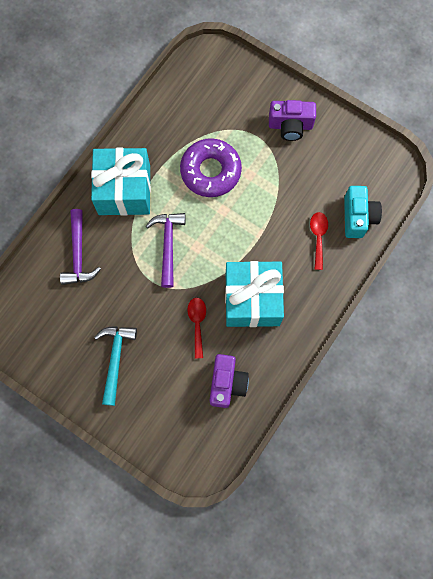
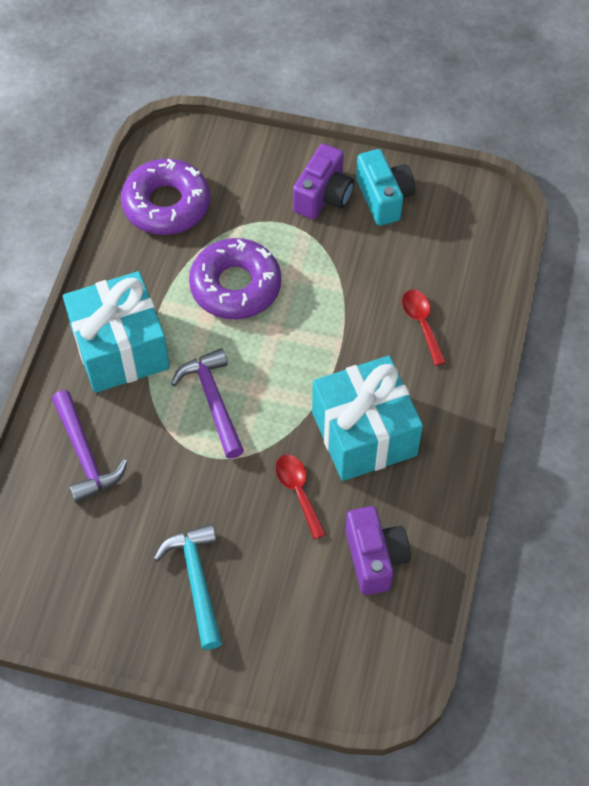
camera: 20 degrees left, 15 degrees down
(188, 99) = (166, 205): none -> purple donut
(290, 126) = (323, 196): purple camera -> purple camera turned 45 degrees counterclockwise
(358, 217) = (465, 281): turquoise camera -> turquoise camera (384, 198)

